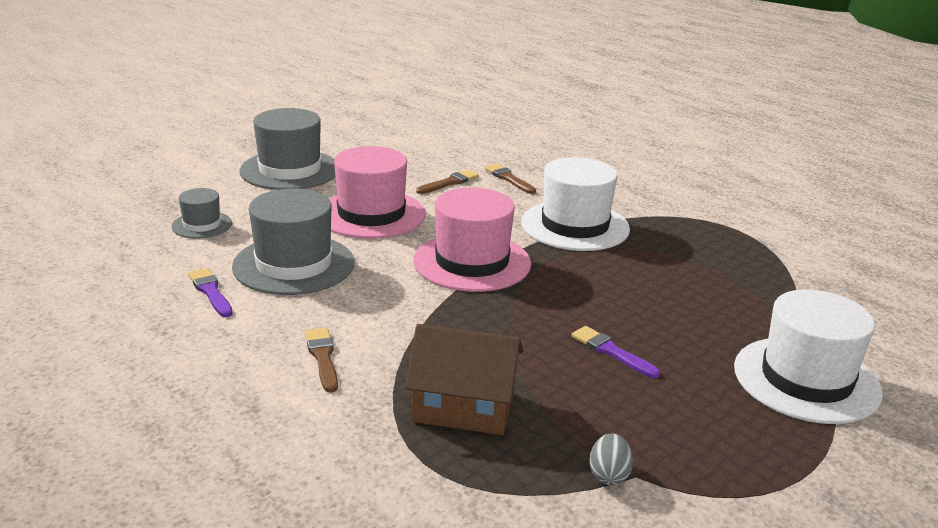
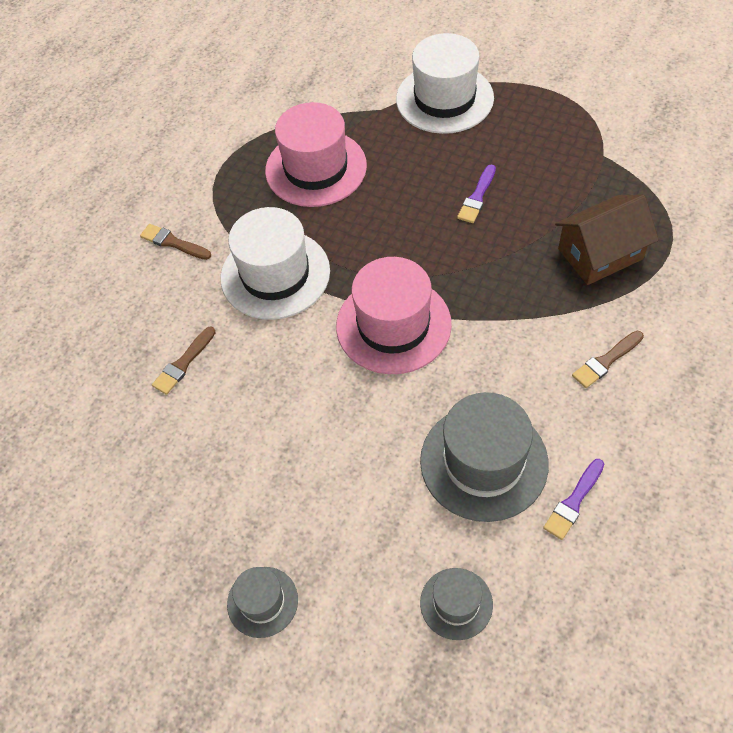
camera: 105 degrees left, 30 degrees up
(290, 170) = (262, 602): grey hat -> grey hat, size x0.52
(371, 214) = (339, 450): pink hat -> pink hat (316, 168)
(449, 183) = (220, 413): brown brush -> brown brush (173, 242)
(464, 407) = (600, 254): brown house -> brown house turned 75 degrees clockwise
(608, 475) = (612, 166): grey egg -> none

